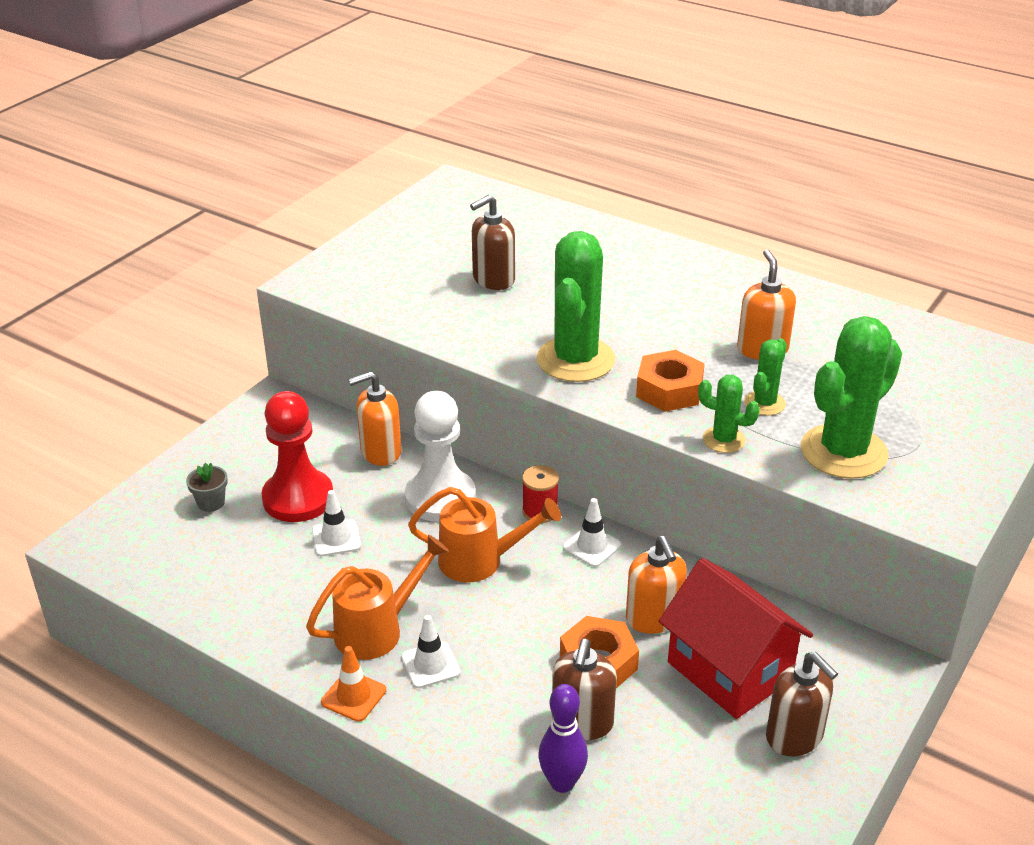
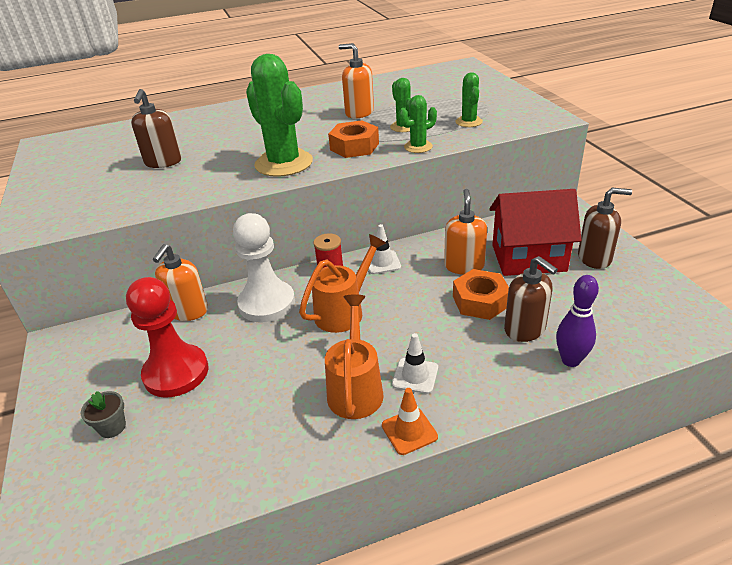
camera: 50 degrees left, 0 degrees up
(336, 538) = (242, 370): white traffic cone -> none
(653, 618) = (464, 266): orange soap dispenser -> orange soap dispenser turned 105 degrees counterclockwise
(843, 452) = (469, 122): green cactus -> green cactus, size x0.50

